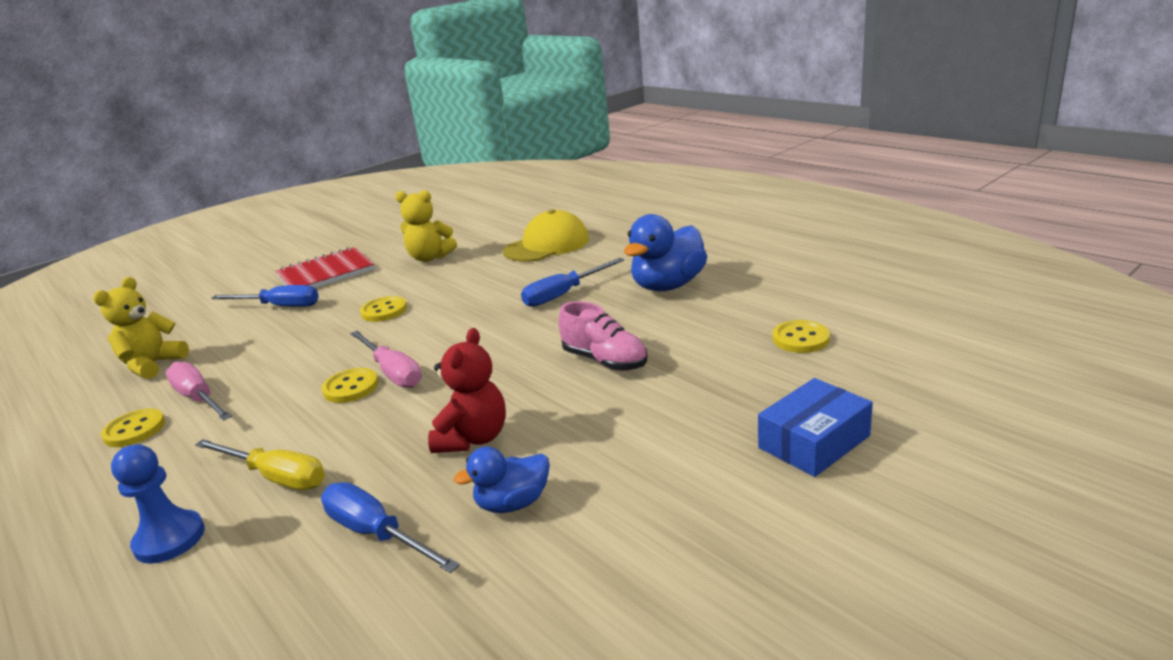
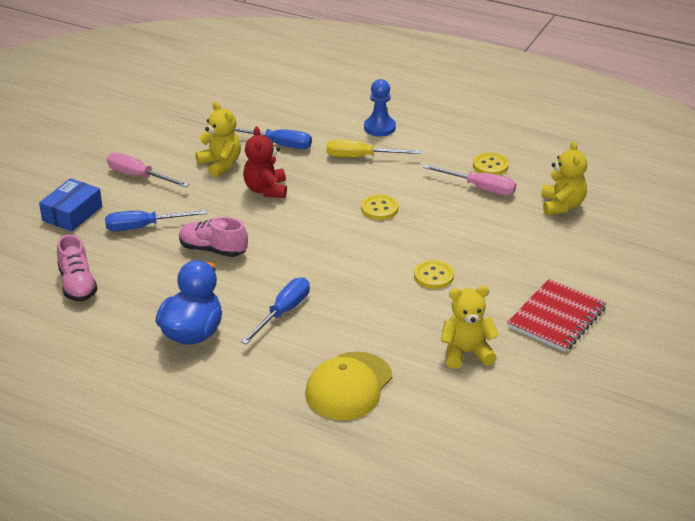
camera: 155 degrees right, 10 degrees up
(280, 306) = (542, 270): blue screwdriver -> blue screwdriver (143, 227)
(392, 372) = (362, 223): pink screwdriver -> pink screwdriver (139, 176)
(513, 503) = (220, 164): blue duck -> yellow teddy bear
(800, 339) = (77, 285): yellow button -> pink shoe

